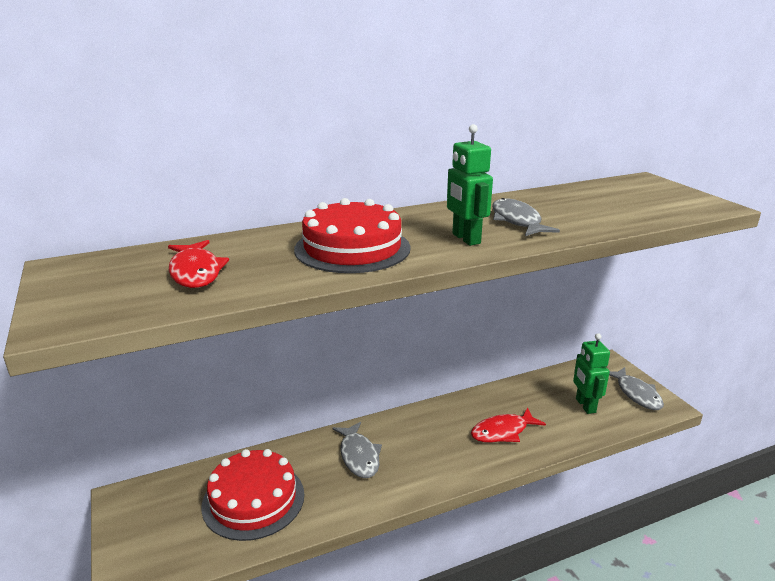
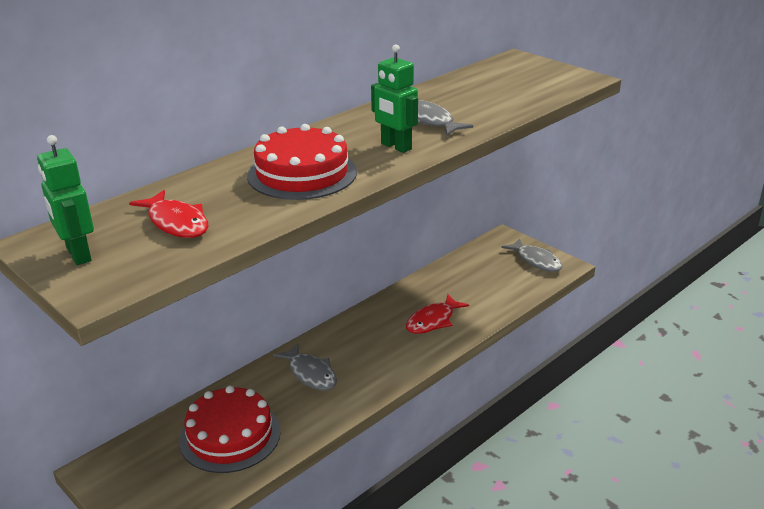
camera: 20 degrees left, 5 degrees up
(585, 405) = (496, 281): green robot -> green robot (78, 255)

